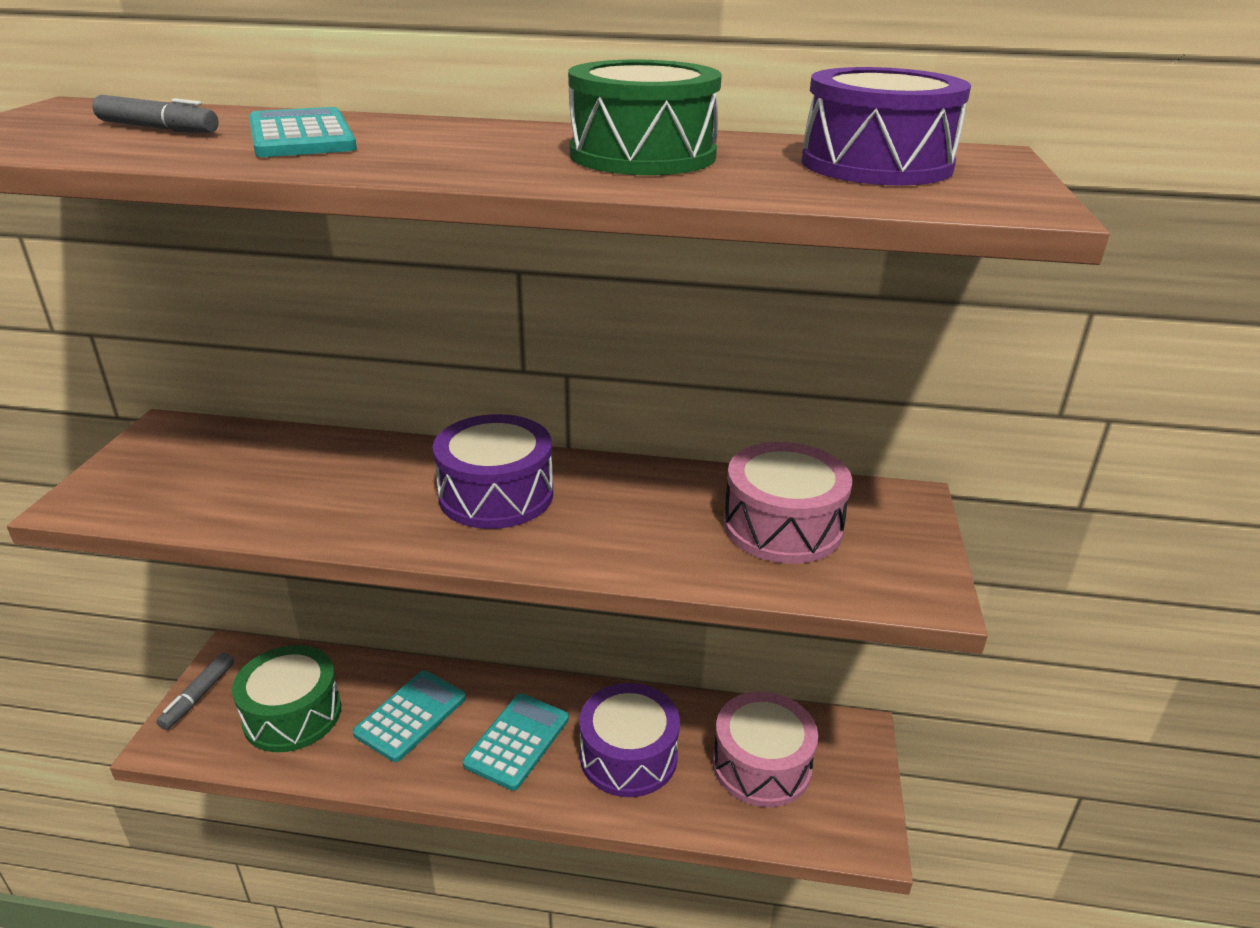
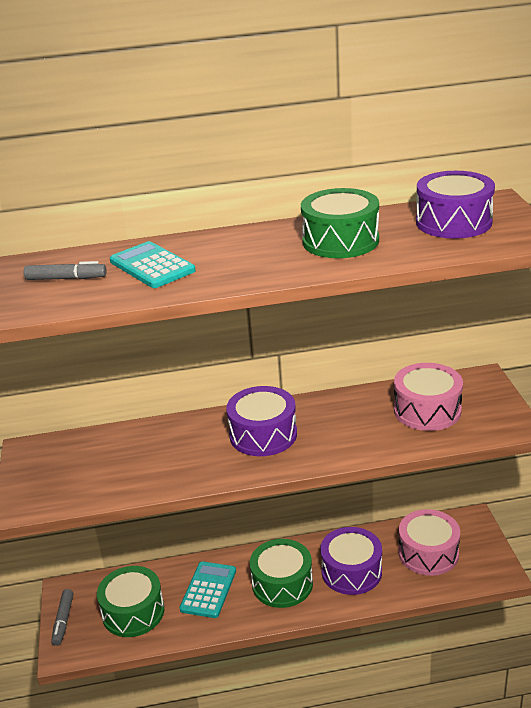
camera: 15 degrees left, 0 degrees up
(517, 741) = (282, 584): turquoise calculator -> green drum

